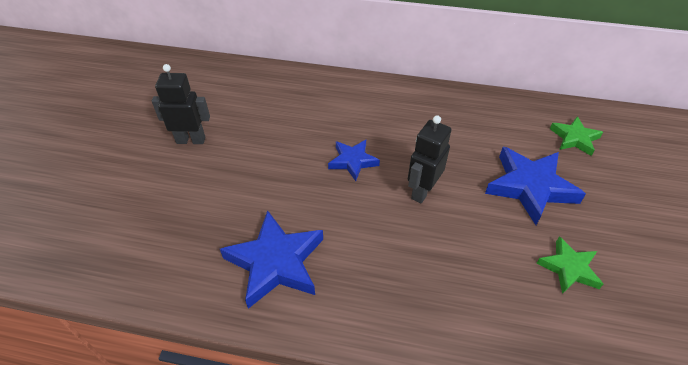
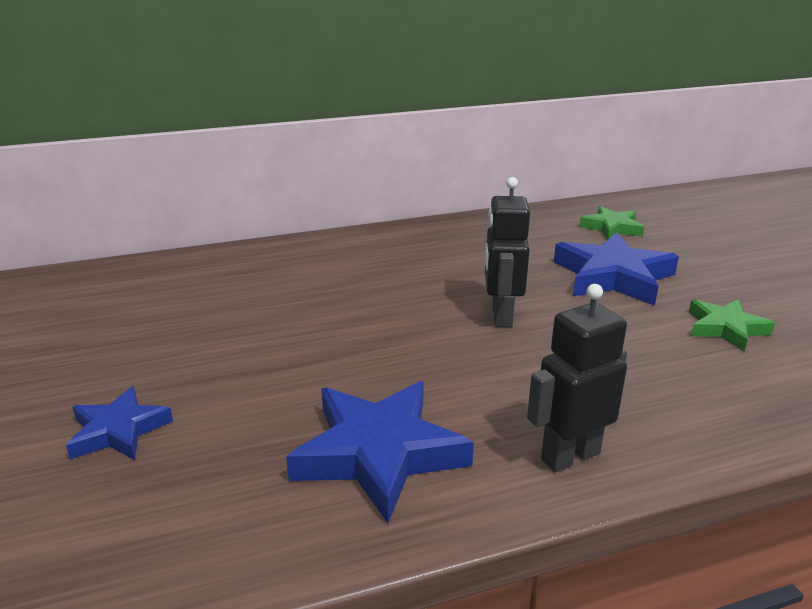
camera: 30 degrees left, 20 degrees down
(191, 140) = (105, 365): black robot -> black robot (569, 456)
(353, 161) = (384, 315): blue star -> blue star (118, 430)

